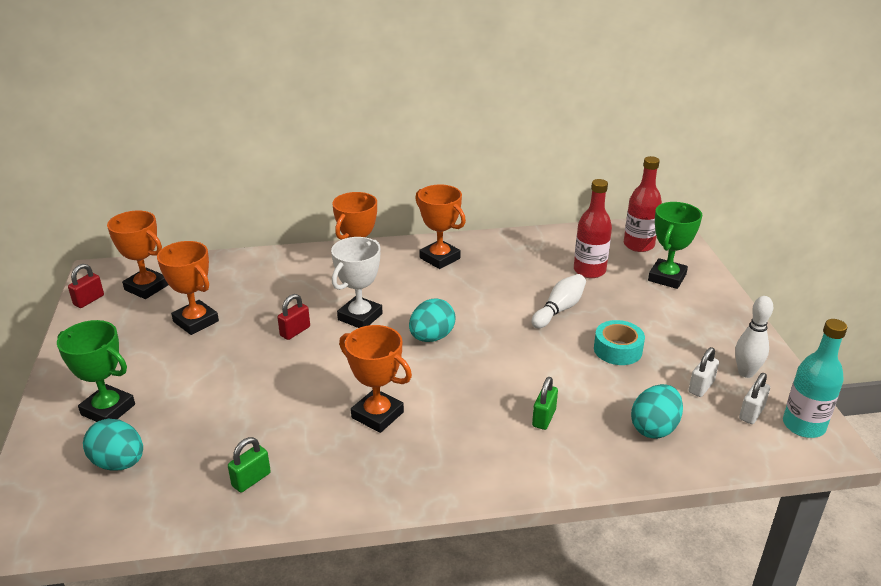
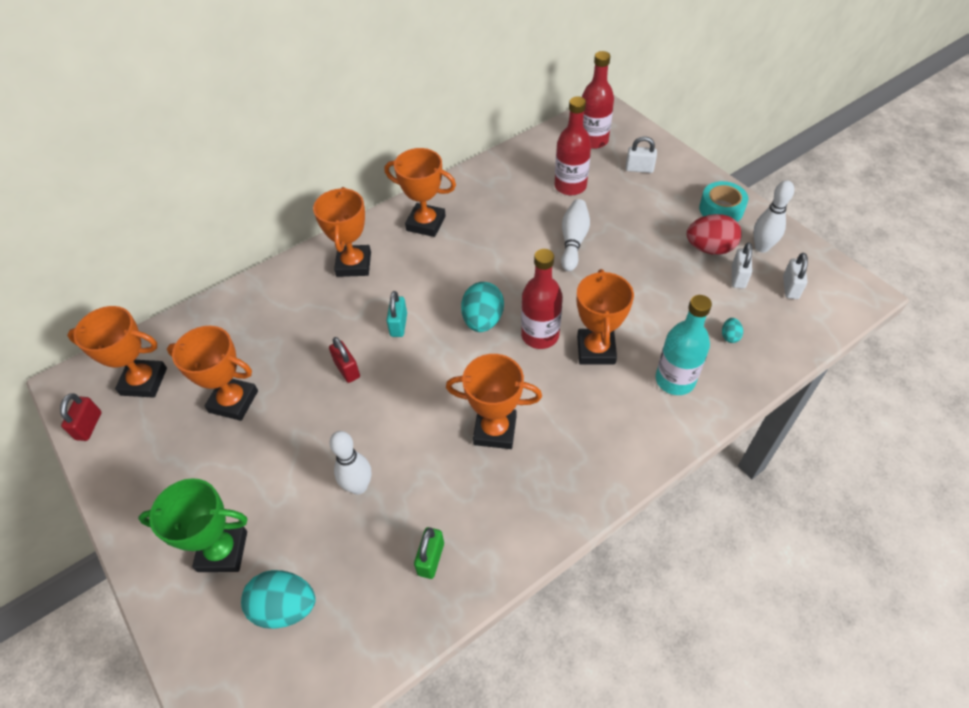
camera: 25 degrees left, 20 degrees up
(238, 409) = (358, 486): none -> white bowling pin
(295, 331) = (347, 369): red padlock -> red padlock turned 45 degrees counterclockwise
(360, 317) = (398, 325): white trophy -> turquoise padlock
(472, 364) = (540, 335): none -> red bottle
(514, 392) = (596, 350): none -> orange trophy
(544, 418) = (638, 366): green padlock -> none
(617, 350) = (650, 266): turquoise tape -> turquoise tape (721, 209)
(654, 428) = (729, 336): turquoise egg -> turquoise egg, size x0.47
(667, 277) = (639, 169): green trophy -> white padlock
(689, 356) = (709, 248): none -> red egg
(803, 425) = (833, 283): turquoise bottle -> turquoise bottle (675, 380)

